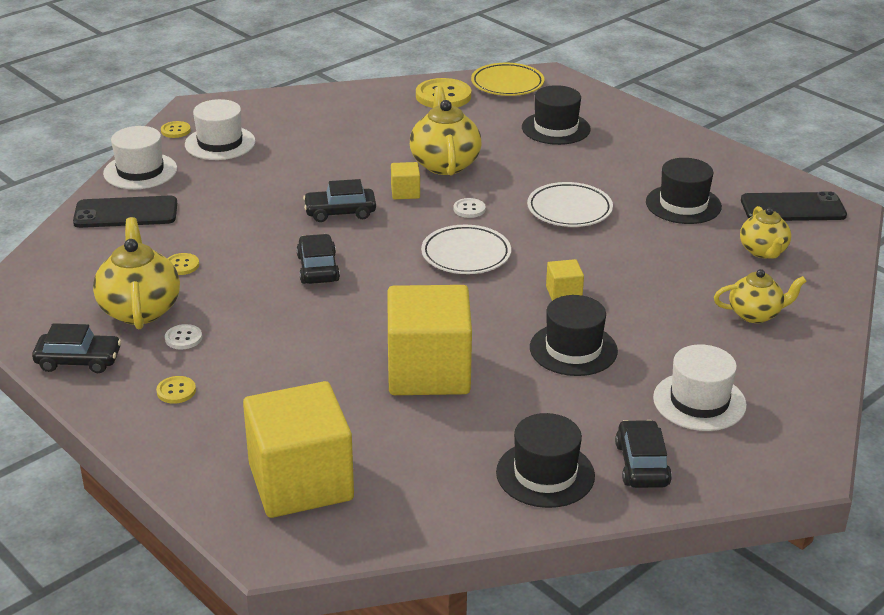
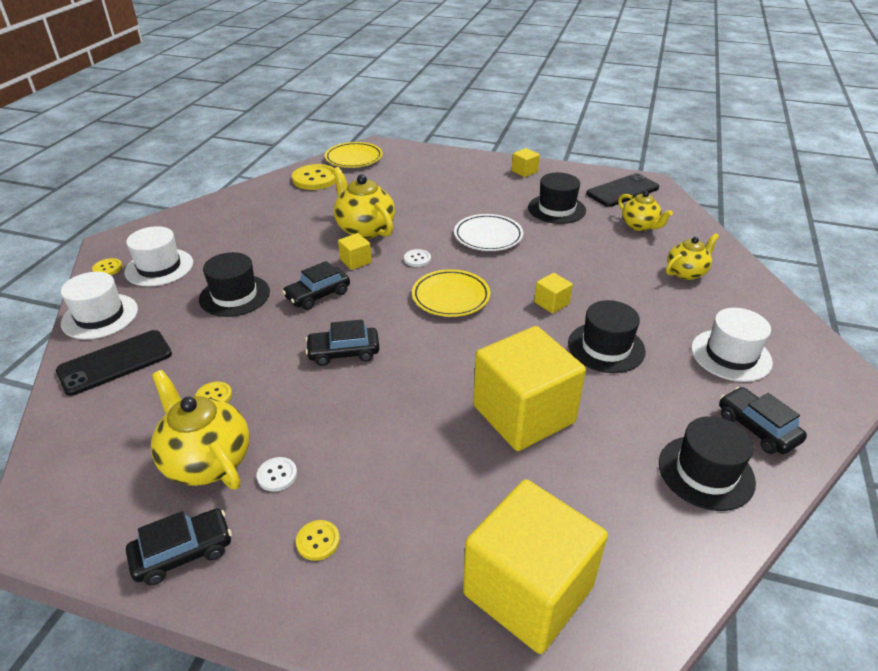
camera: 30 degrees left, 5 degrees up
(318, 268) = (343, 352): black car -> black car turned 60 degrees counterclockwise
(466, 255) = (451, 297): white plate -> yellow plate
(555, 128) = (418, 180): black hat -> black hat (234, 295)
(694, 152) = (524, 171): none -> yellow cube

